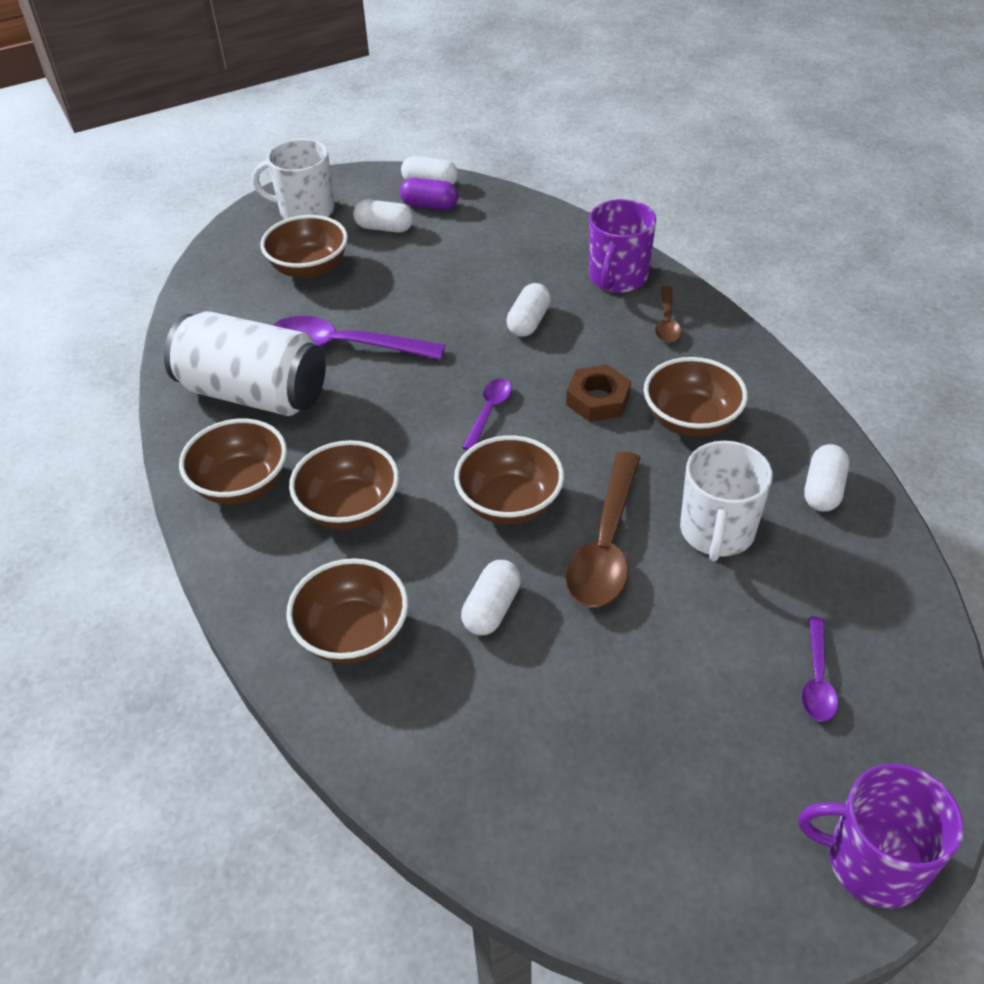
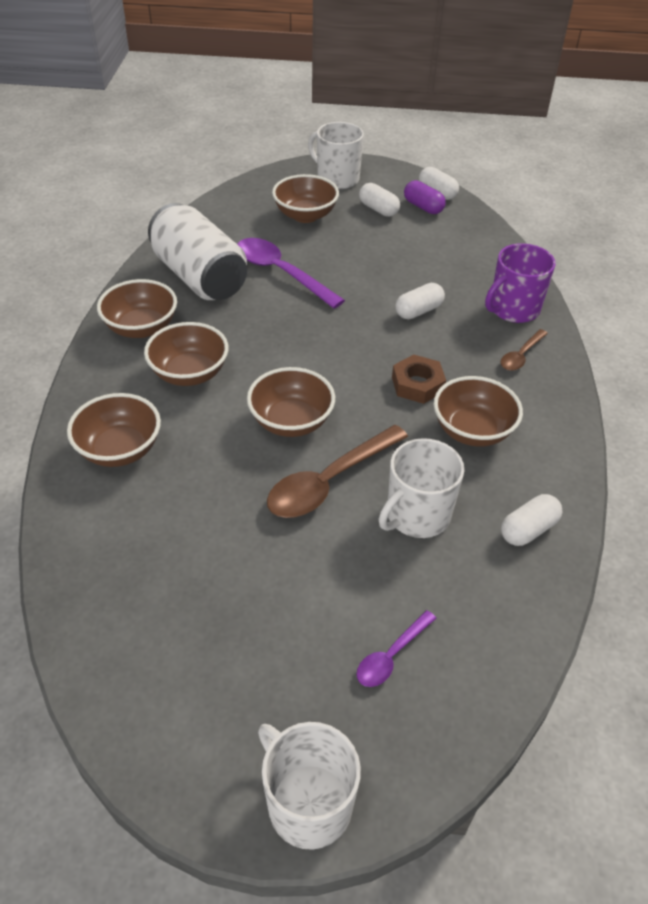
camera: 30 degrees right, 0 degrees up
(489, 412) = (334, 357): purple spoon -> none
(491, 608) = (216, 481): white capsule -> none
(873, 861) = (308, 803): purple mug -> white mug

